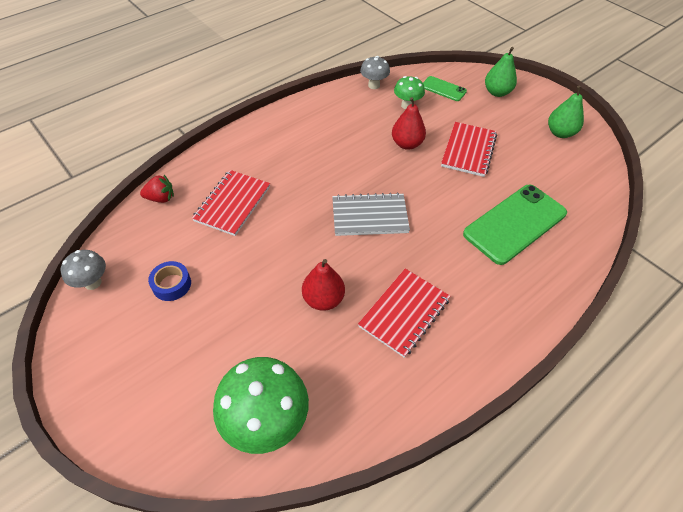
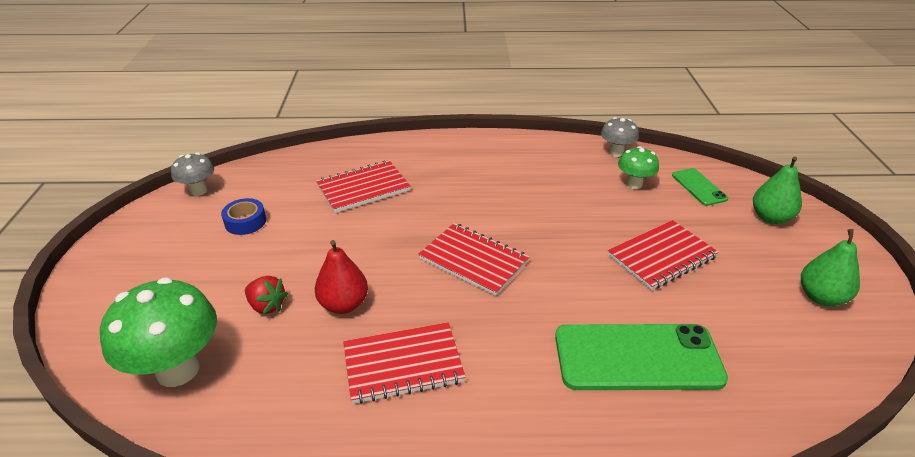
camera: 40 degrees right, 15 degrees down
(161, 198) = (315, 158): red strawberry -> red strawberry (267, 306)
(369, 216) = (473, 260): grey notebook -> red notebook
(407, 144) = (592, 218): red pear -> none

